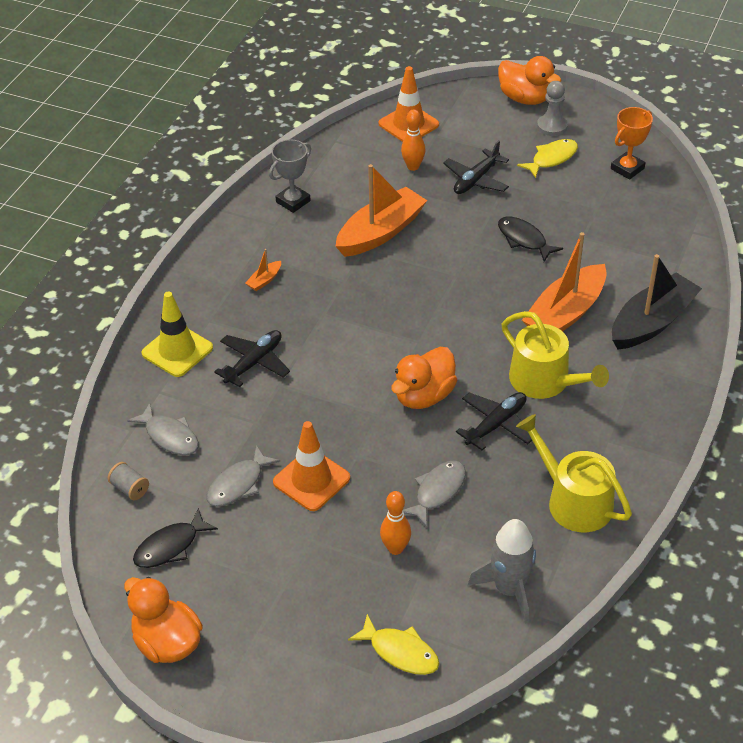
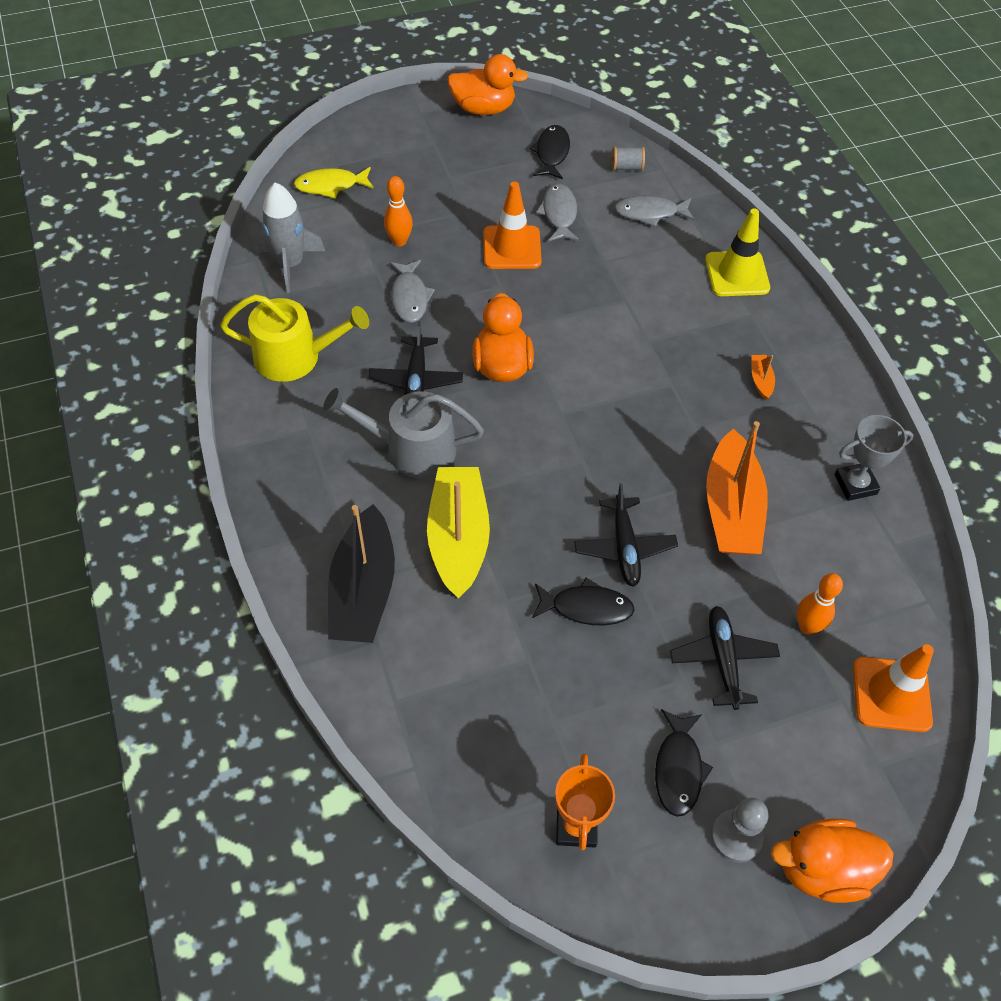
camera: 135 degrees right, 10 degrees up
(254, 363) = (667, 303): black plane -> black plane (624, 547)
(293, 201) = (855, 484): grey trophy -> grey trophy turned 75 degrees clockwise
(545, 381) = (412, 449): yellow watering can -> grey watering can
(551, 159) = (678, 769): yellow fish -> black fish
(565, 313) = (458, 539): orange boat -> yellow boat

